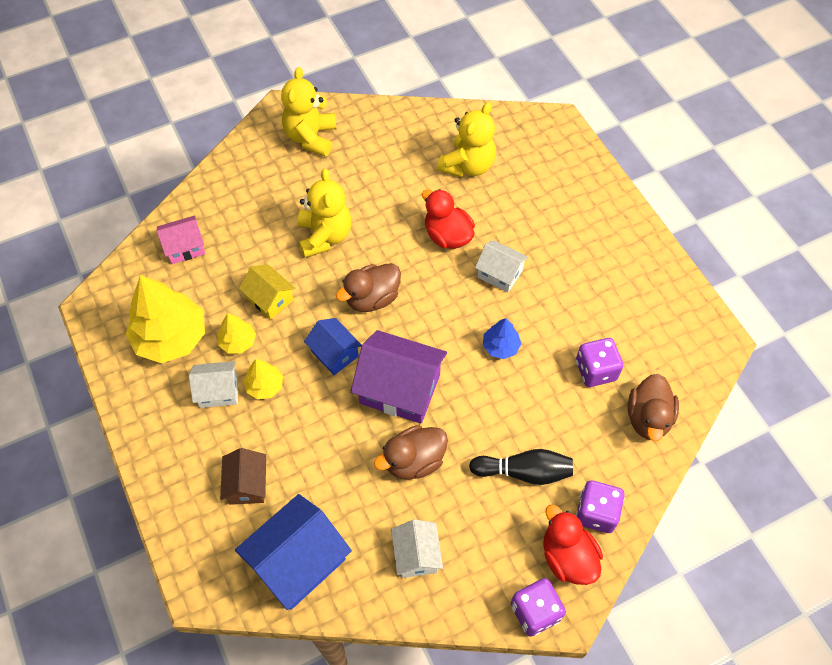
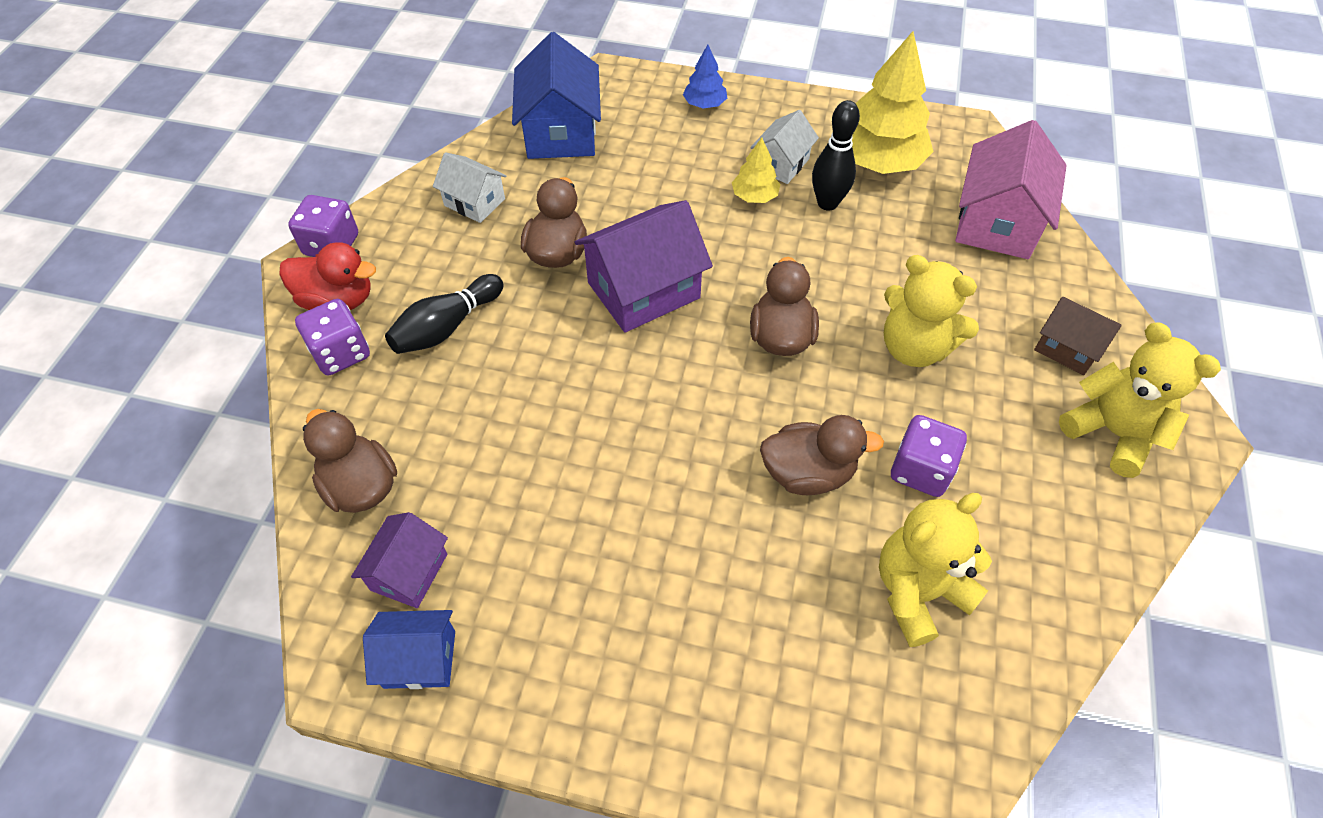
camera: 130 degrees right, 5 degrees down
(185, 247) = (997, 222): pink house -> pink house, size x1.74
(238, 341) = (827, 203): yellow tree -> black bowling pin
(247, 484) = (664, 137): brown house -> brown house (1067, 348)
(270, 299) = (860, 253): yellow house -> none
(334, 353) = (739, 265): blue house -> blue house (420, 659)
(447, 236) = (808, 473): red duck -> brown duck
(467, 165) = (918, 592): yellow teddy bear -> yellow teddy bear turned 75 degrees clockwise
(500, 274) = (696, 488): white house -> none
(500, 346) = (599, 412): blue tree -> blue tree (704, 104)
(595, 370) = (469, 482): purple dice -> purple dice (920, 470)
(659, 355) = (409, 572): none -> purple house

